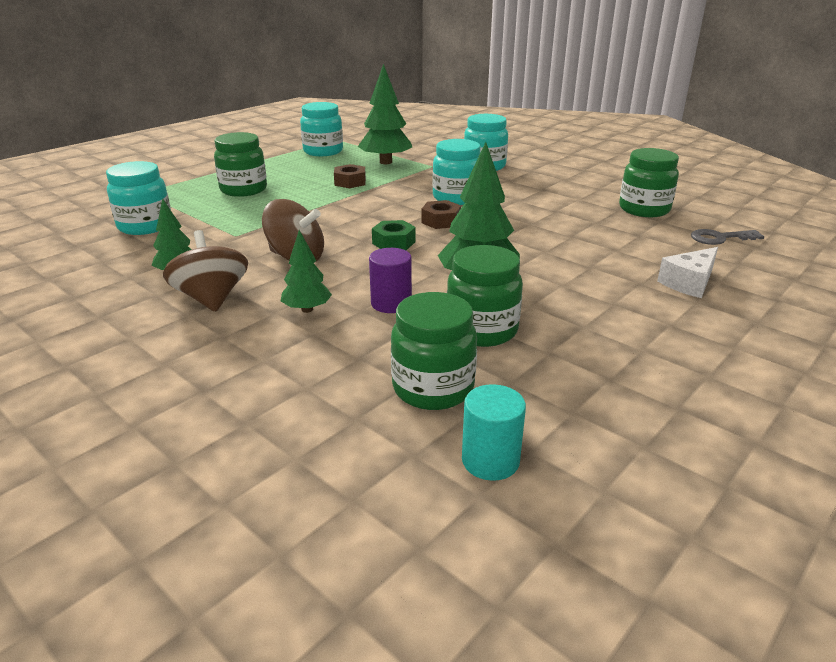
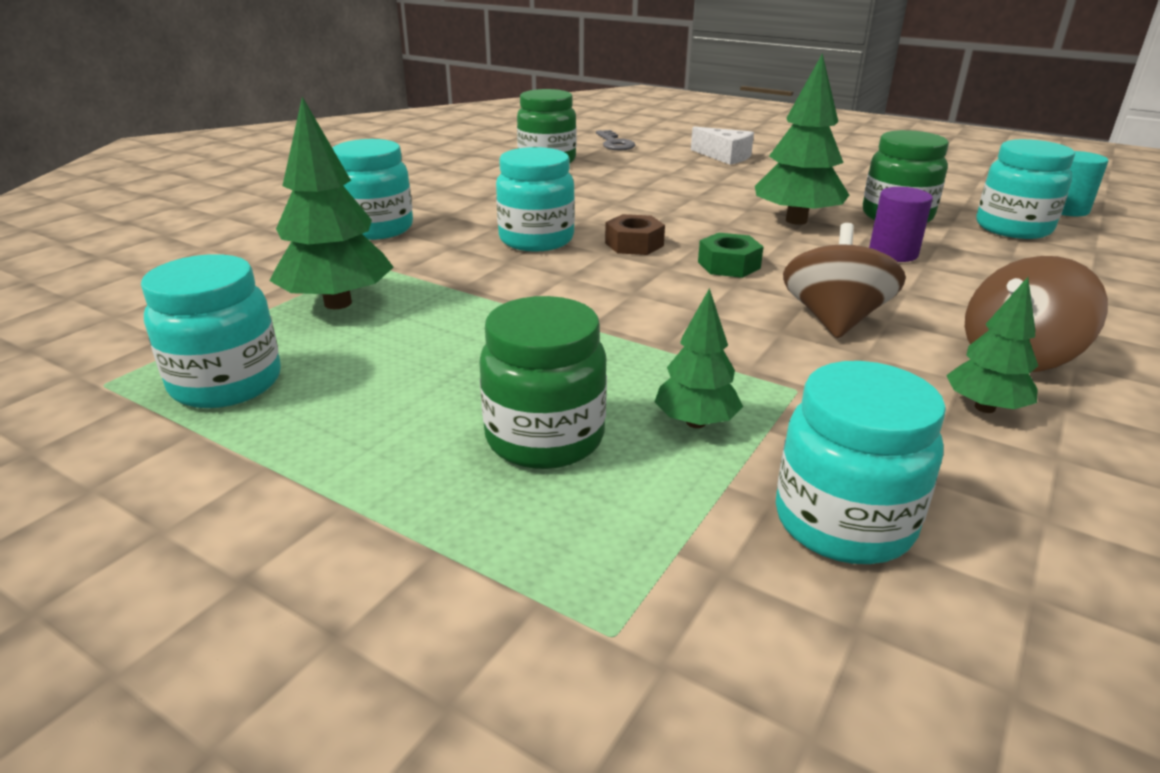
camera: 100 degrees left, 0 degrees up
(307, 309) = (961, 292): green tree -> green tree (696, 422)
(350, 182) = (470, 323): brown nut -> none
(433, 388) = (1013, 228): green jar -> turquoise jar

